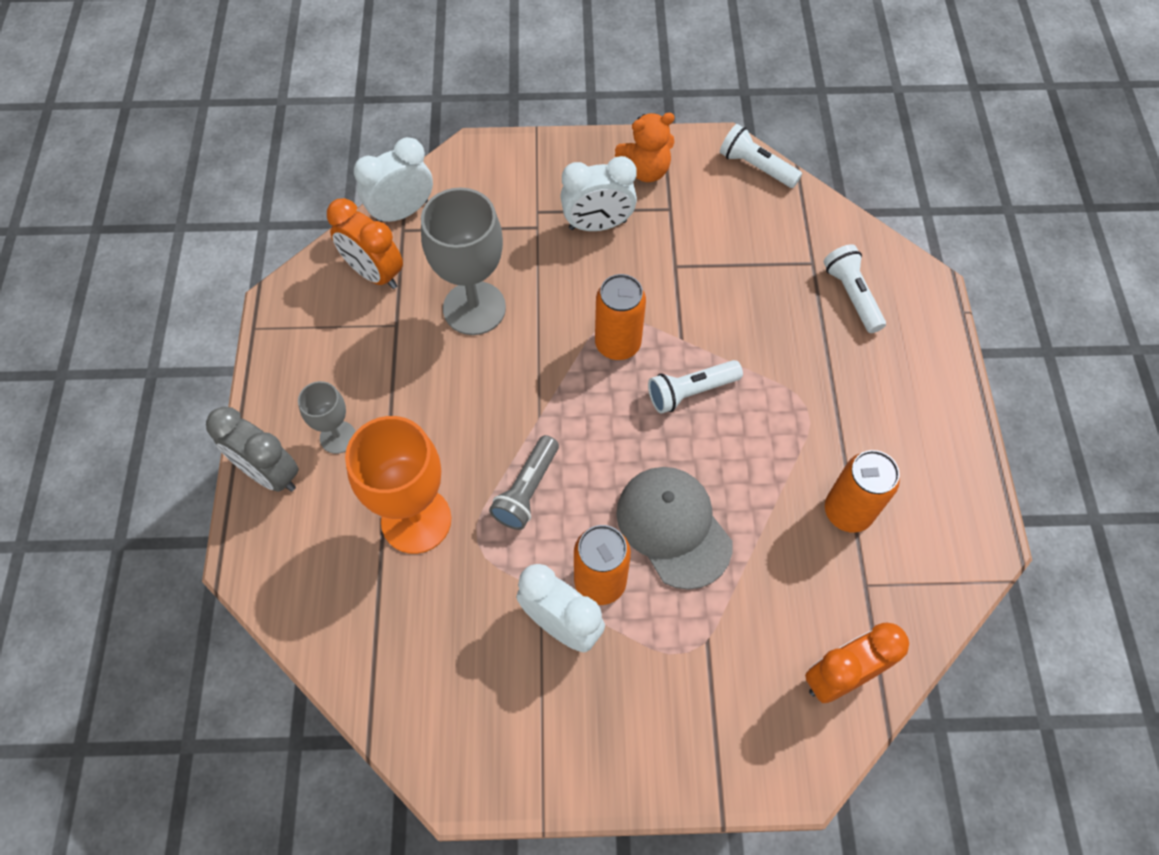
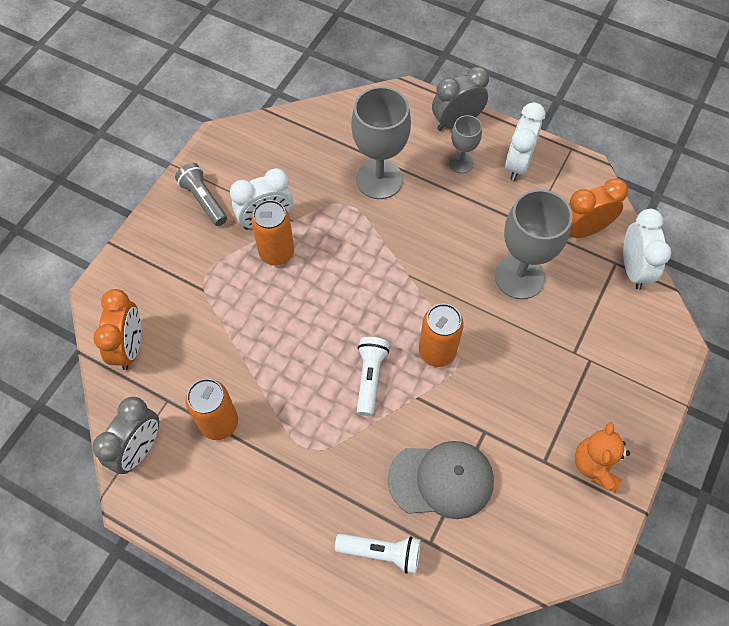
camera: 120 degrees right, 0 degrees up
(416, 520) = (379, 179): orange goblet -> grey goblet
(527, 490) = (361, 243): grey flashlight -> grey flashlight (203, 200)
(597, 225) = (554, 396): white clock -> white clock (517, 164)
(673, 527) = (282, 311): grey cap -> grey cap (441, 480)
(755, 167) = (556, 563): white flashlight -> none
(938, 576) = (139, 450): none -> grey clock

